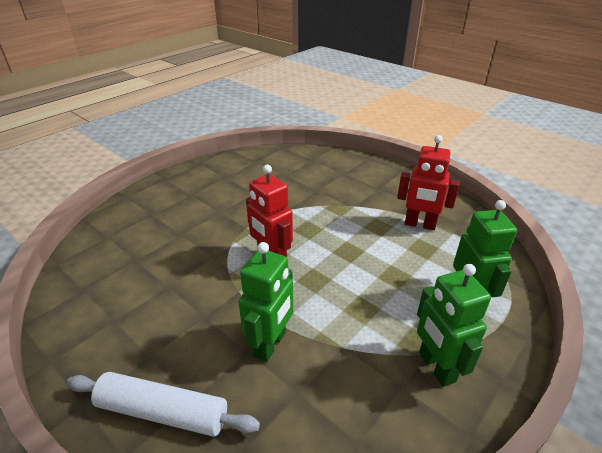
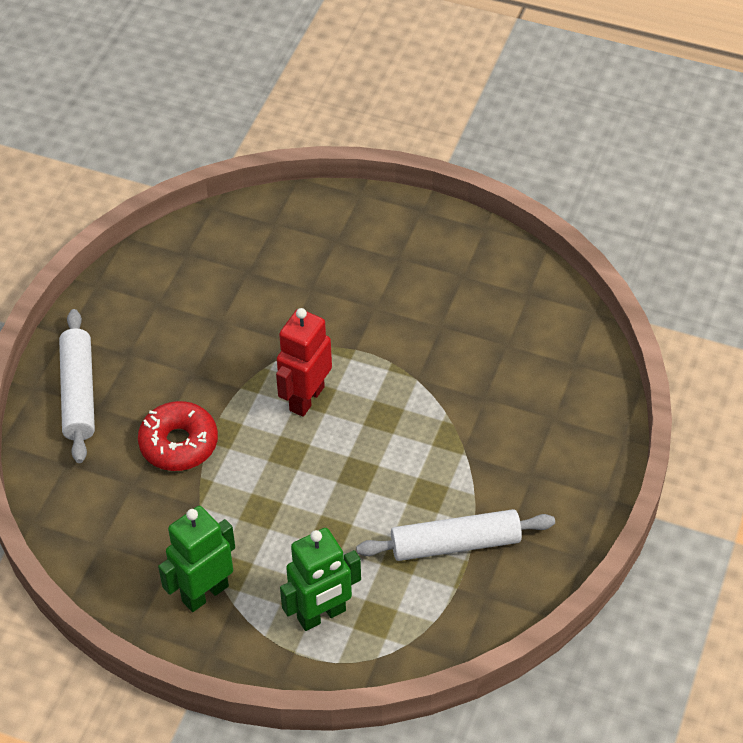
camera: 70 degrees right, 15 degrees up
(270, 344) = (179, 443): green robot -> red donut
(419, 225) = (455, 543): red robot -> white rolling pin

